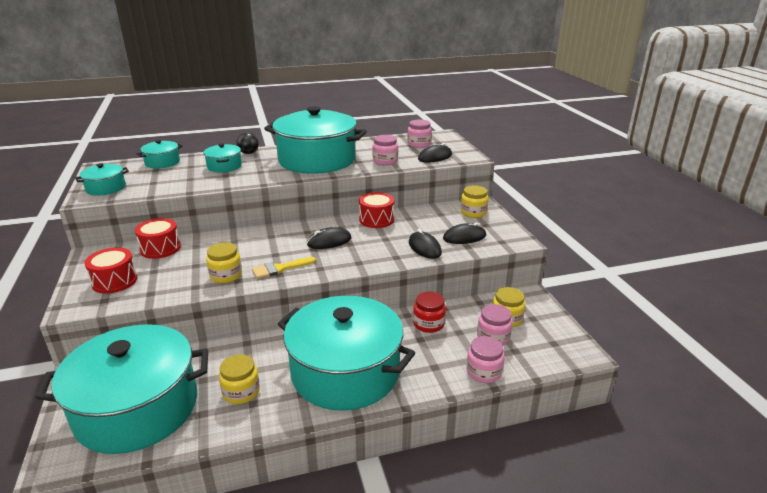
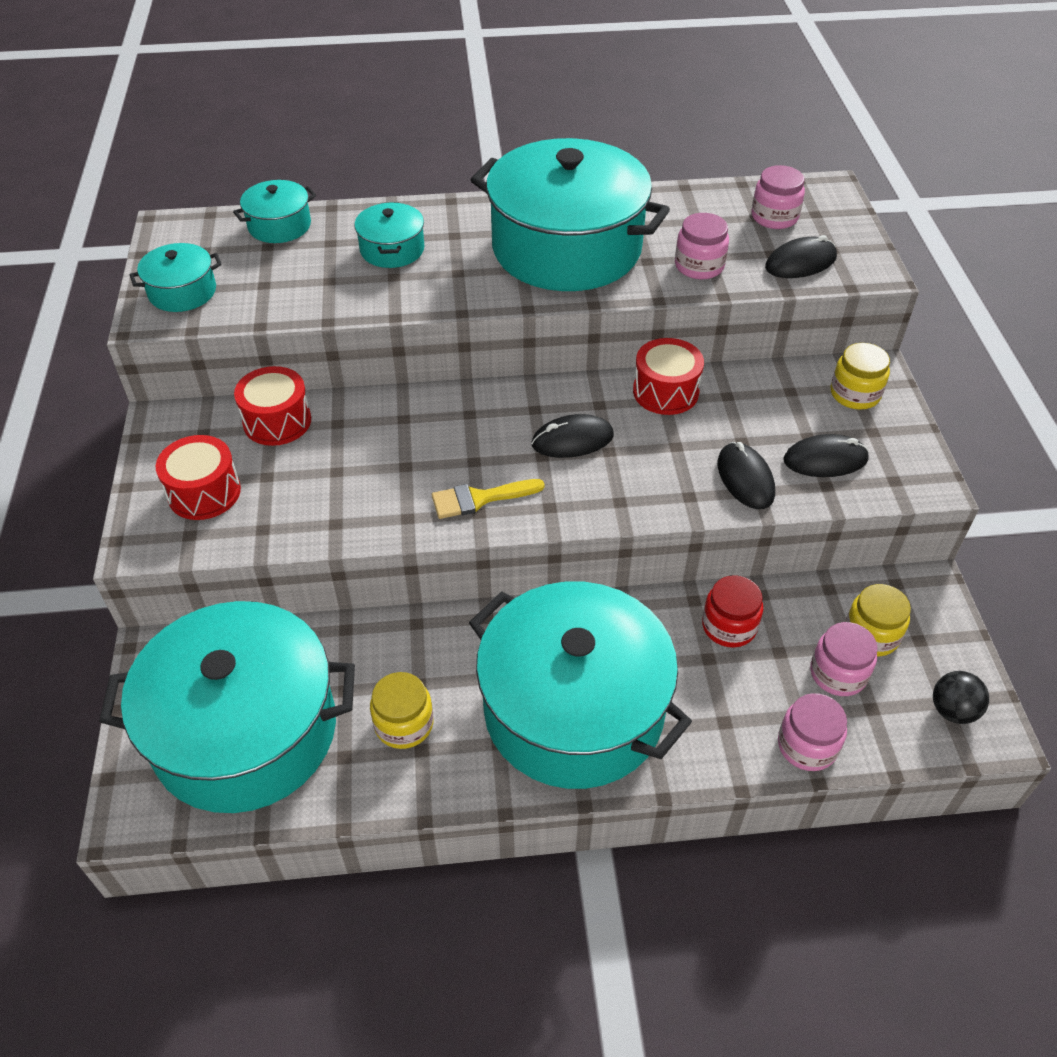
camera: 10 degrees right, 20 degrees up
(226, 275) = (387, 503): yellow jar -> none
(248, 153) = (438, 212): black ball -> black ball (952, 710)

